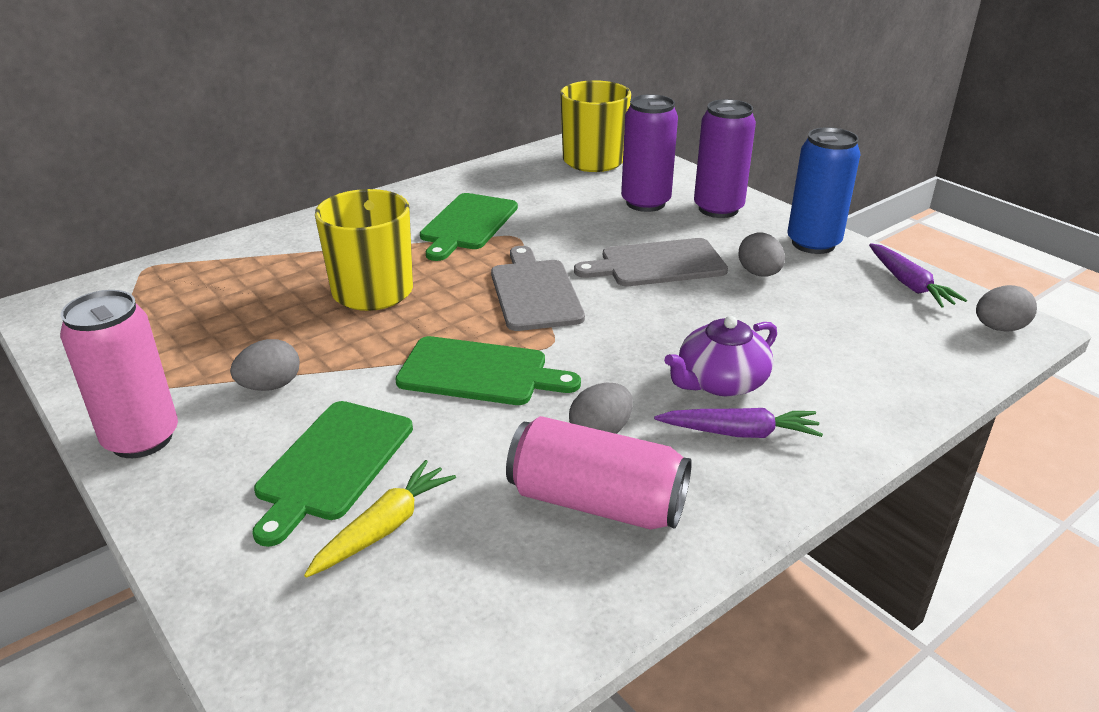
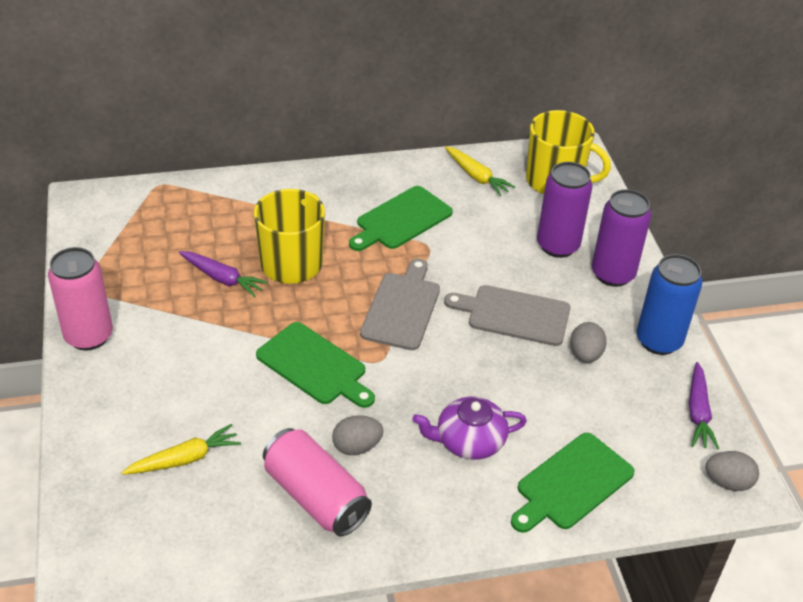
camera: 25 degrees right, 10 degrees up
(270, 386) = (181, 324): grey egg -> none
(332, 464) = (183, 401): green cutting board -> green cutting board (572, 484)
(516, 175) = (476, 176): none -> yellow carrot
(739, 433) = (446, 486): purple carrot -> purple carrot (222, 278)

